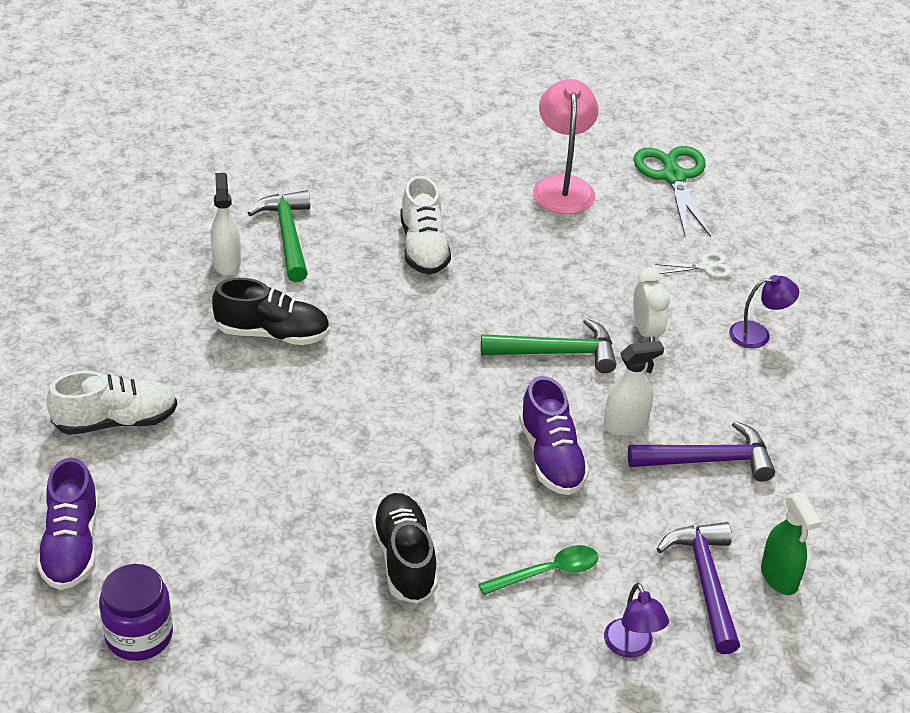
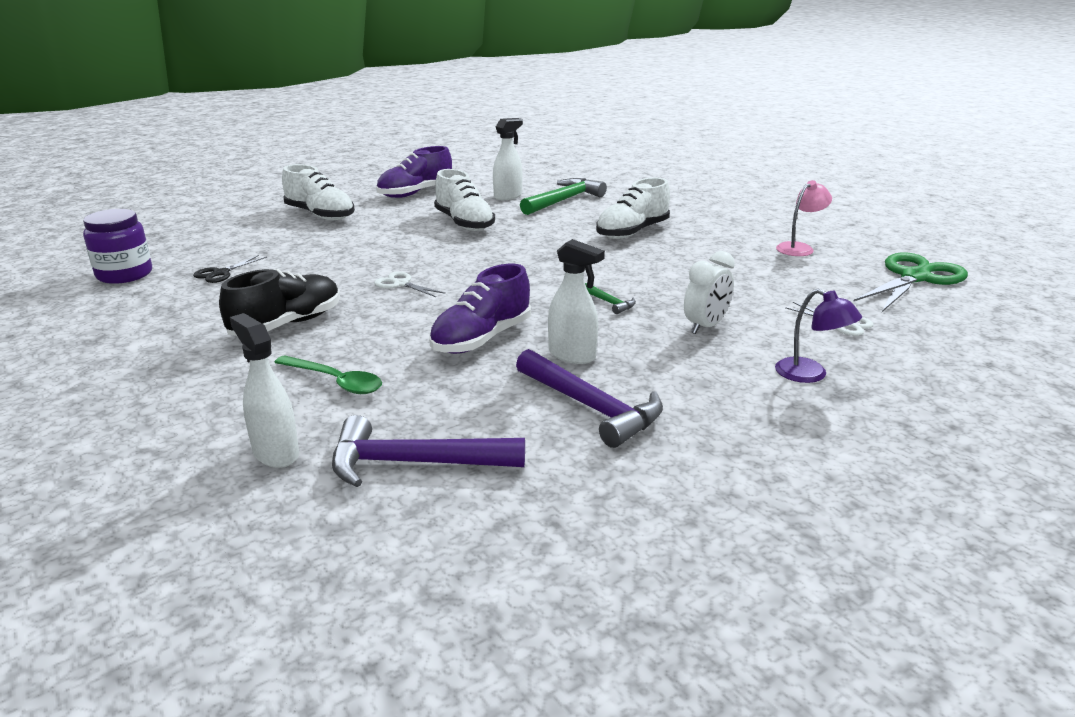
camera: 55 degrees right, 15 degrees down
(72, 546) = (193, 237): purple shoe -> purple shoe (415, 193)
(219, 560) = (221, 273): none -> black scissors
(273, 333) = (464, 223): black shoe -> white shoe
(387, 450) = (401, 284): none -> white scissors
(557, 352) = (610, 303): green hammer -> green hammer, size x0.46
(562, 186) = (799, 248): pink lamp -> pink lamp, size x0.59
(631, 647) = (275, 453): purple lamp -> white spray bottle
(705, 582) = (414, 463): purple hammer -> purple hammer turned 135 degrees counterclockwise
(779, 577) = (476, 507): green spray bottle -> none

